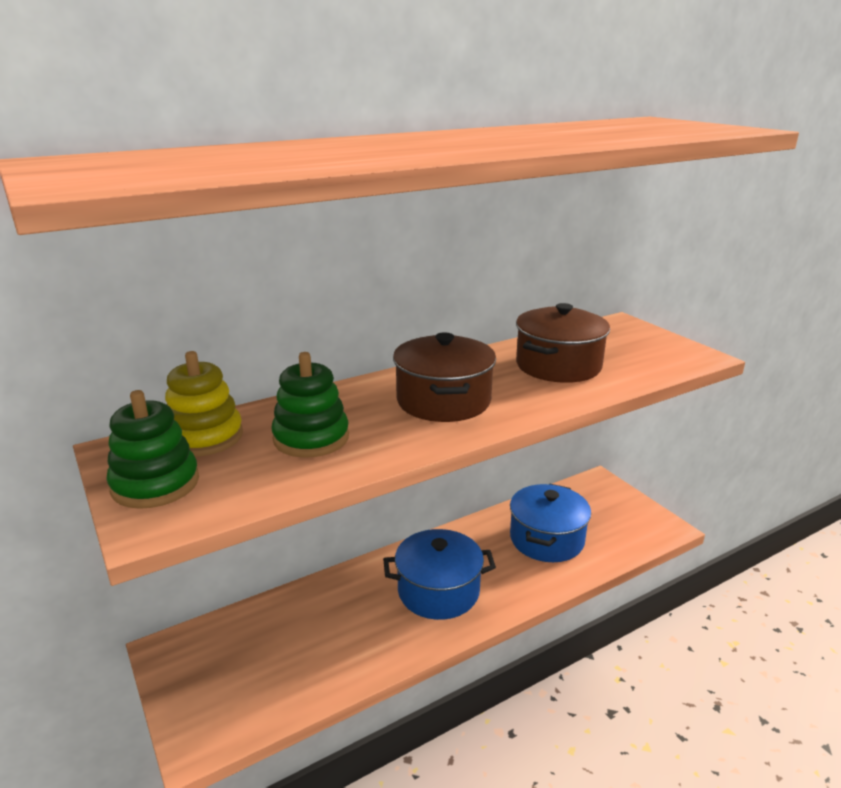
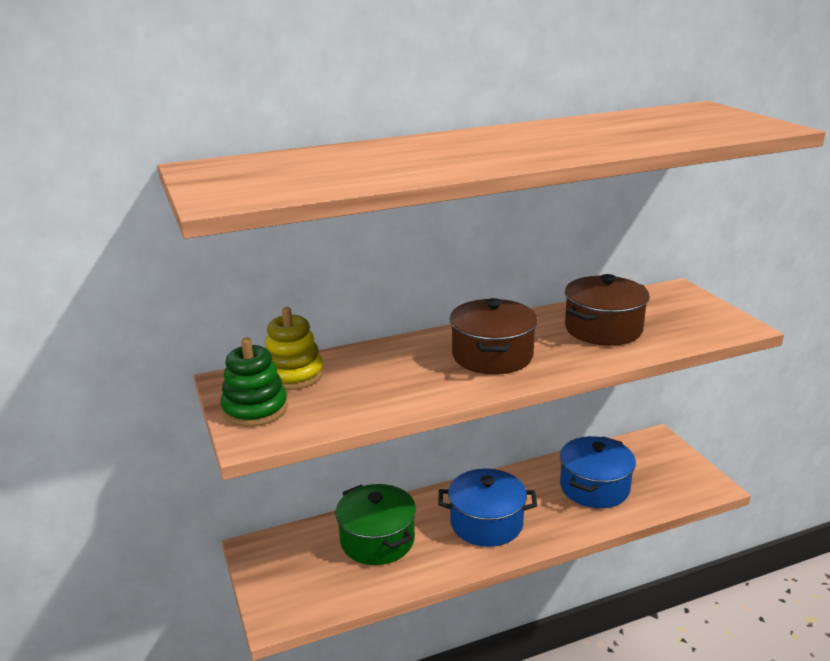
camera: 10 degrees right, 0 degrees up
(311, 438) = (377, 381): green stacking toy -> none
(316, 624) = (377, 540): none -> green pot

